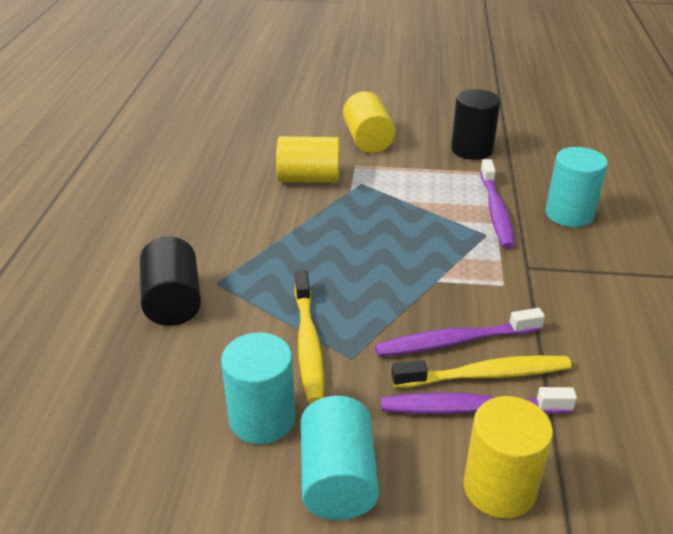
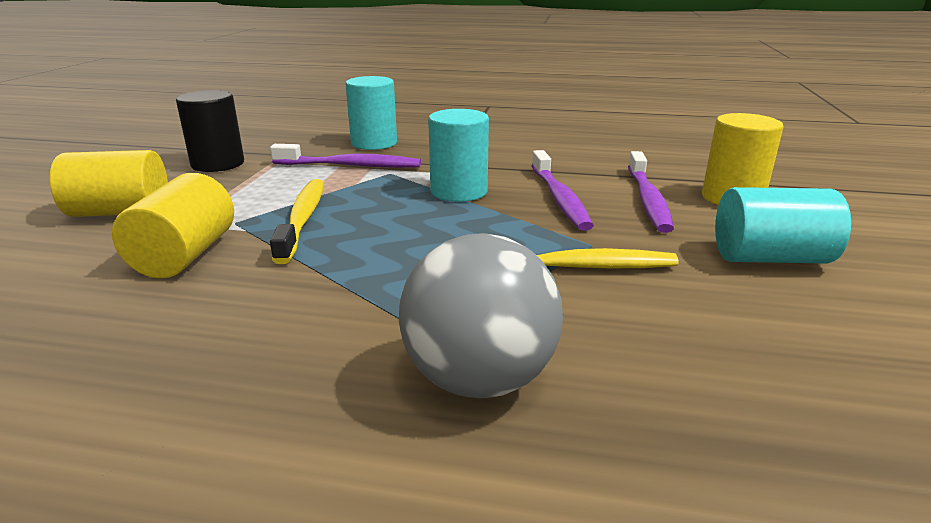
camera: 85 degrees left, 10 degrees down
(173, 301) = (479, 379): black cylinder -> grey ball
(262, 419) = (712, 297): turquoise cylinder -> turquoise cylinder (459, 192)
(485, 375) = (603, 191): yellow toothbrush -> yellow toothbrush (302, 219)

